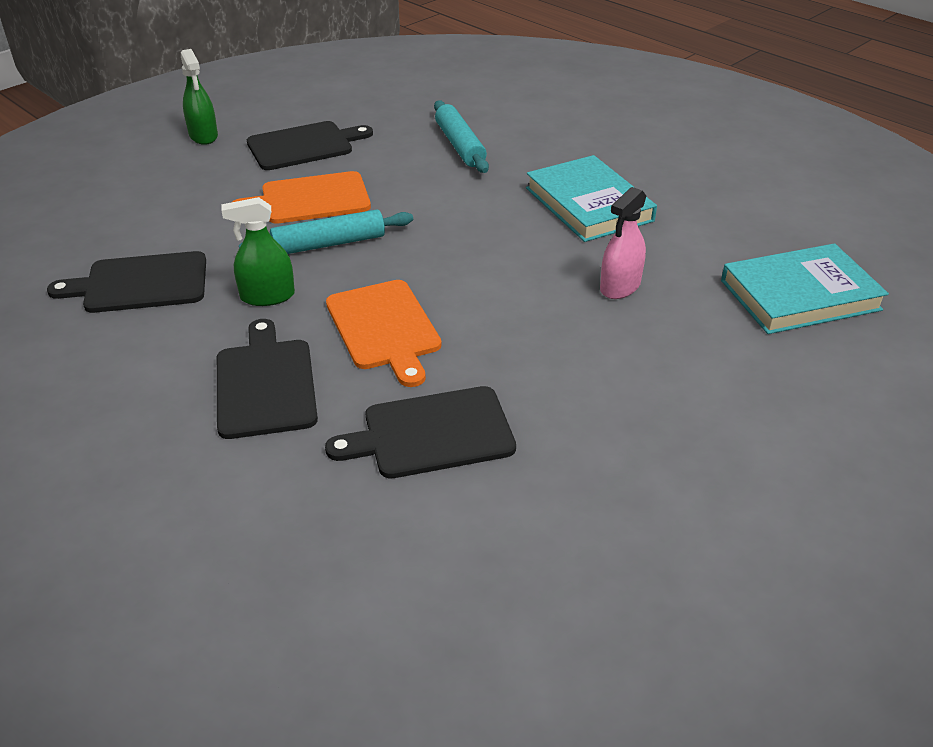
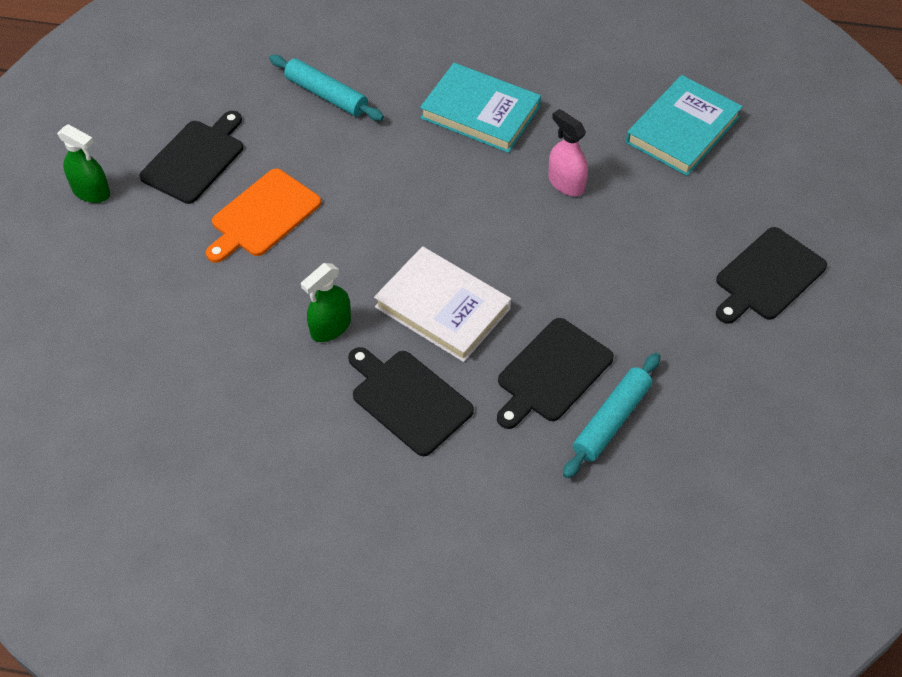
camera: 35 degrees left, 15 degrees up
(140, 283) = (219, 370): black cutting board -> black cutting board (767, 277)
(329, 244) = (325, 253): turquoise rolling pin -> turquoise rolling pin (611, 420)
(384, 328) = (442, 308): orange cutting board -> white book
(620, 286) = (566, 183): pink spray bottle -> pink spray bottle turned 135 degrees clockwise

